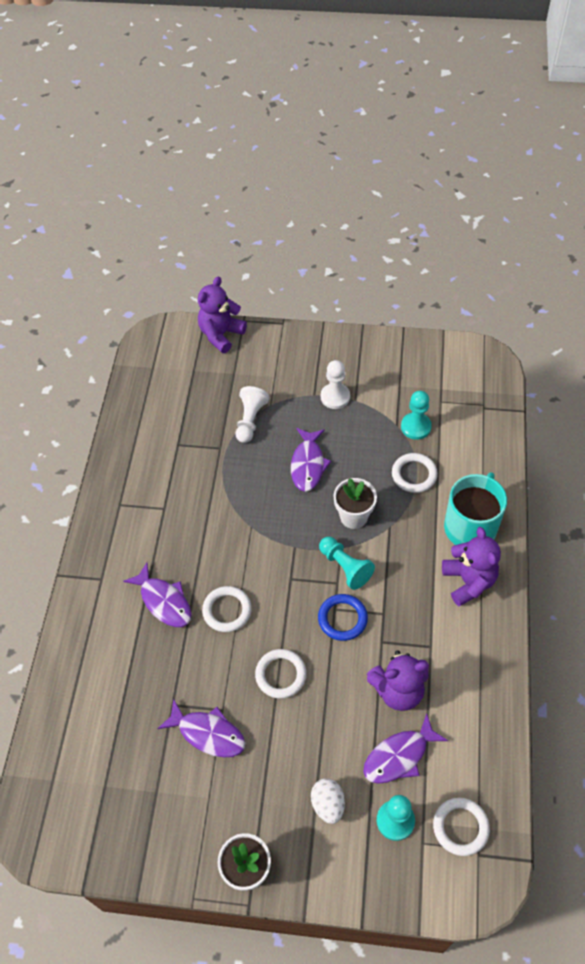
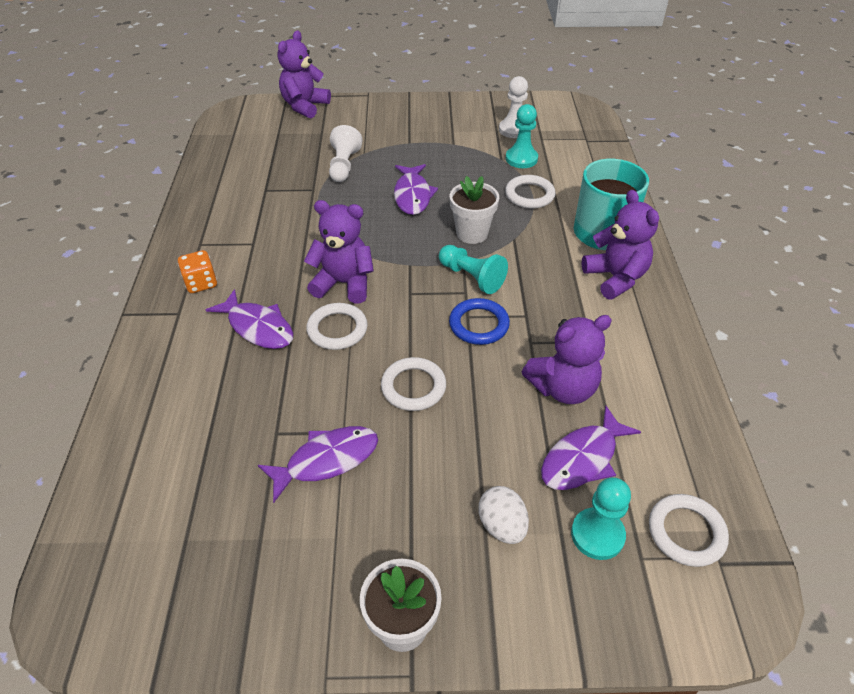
camera: 10 degrees left, 10 degrees down
(120, 549) = (201, 283): none -> orange dice
(208, 733) = (327, 460): purple fish -> purple fish turned 45 degrees counterclockwise
(237, 562) = (344, 283): none -> purple teddy bear
(335, 397) = (431, 142): white pawn -> white pawn (514, 130)

